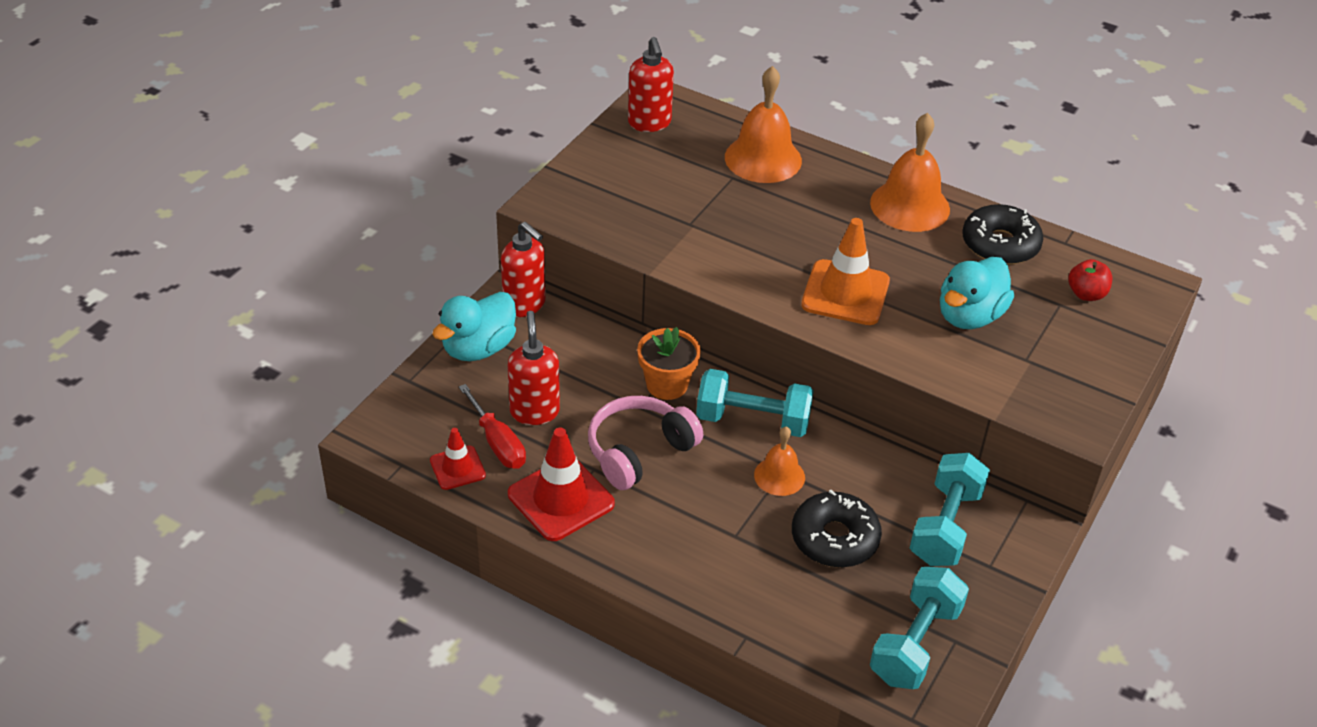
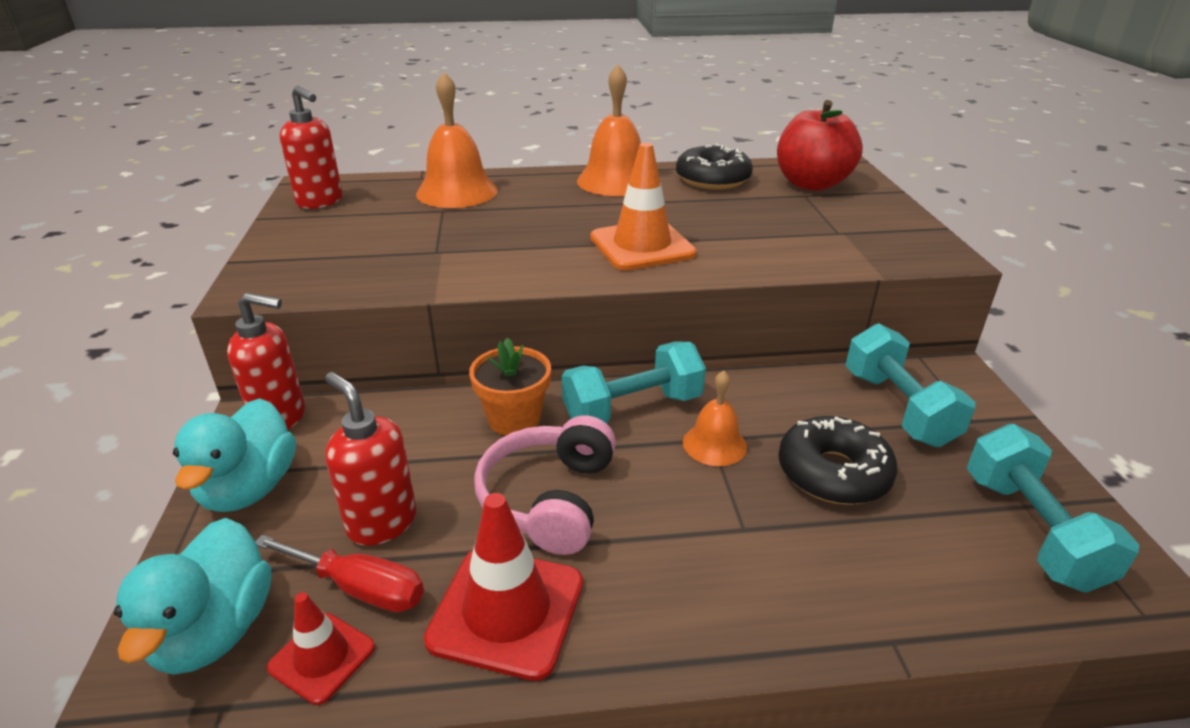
camera: 35 degrees left, 10 degrees down
(969, 316) = (758, 224): turquoise duck -> turquoise duck (215, 631)
(1086, 294) = (811, 184): red apple -> red apple, size x2.01

